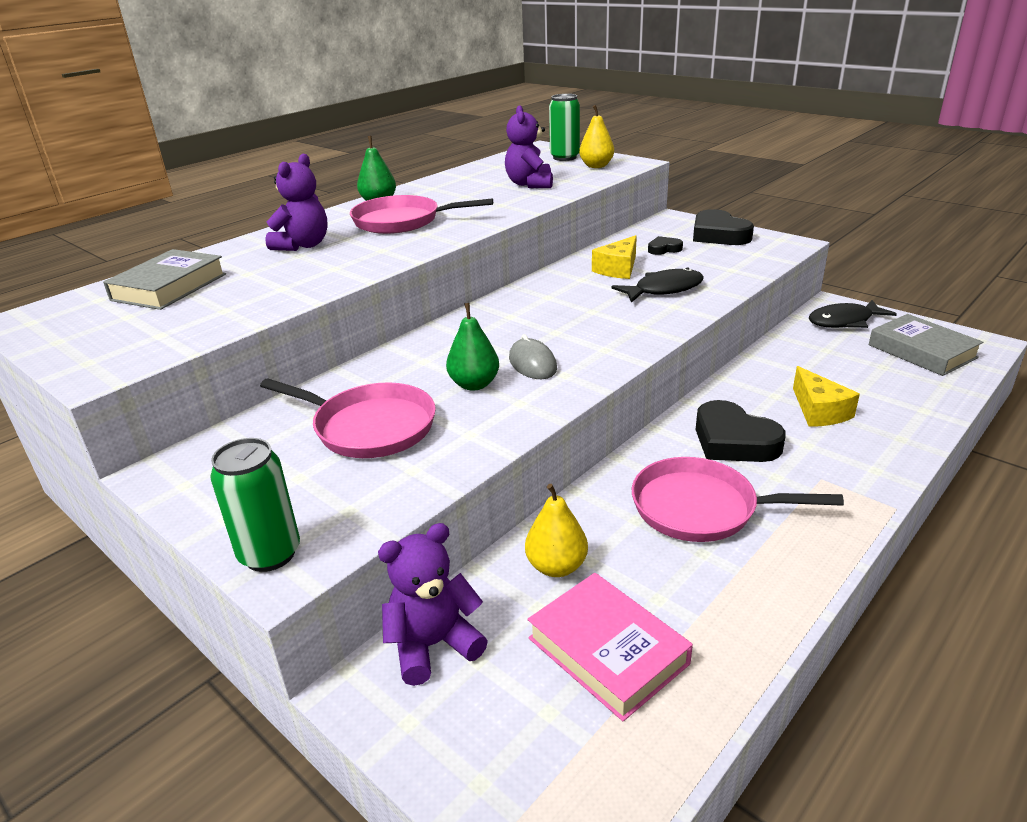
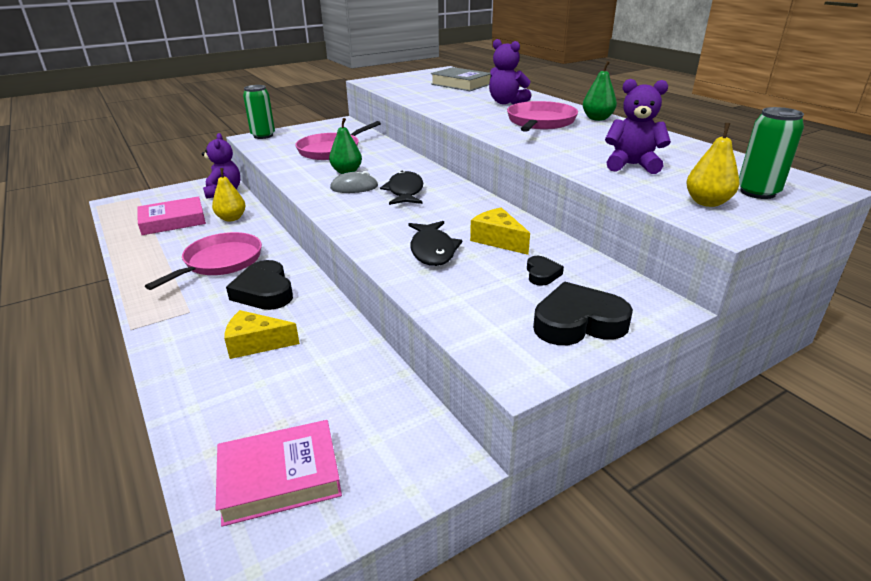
camera: 105 degrees right, 0 degrees up
(733, 441) = (264, 291): black heart -> black heart turned 90 degrees counterclockwise
(844, 321) = (398, 446): black fish -> black fish (405, 191)
(922, 351) = (280, 477): grey book -> pink book

